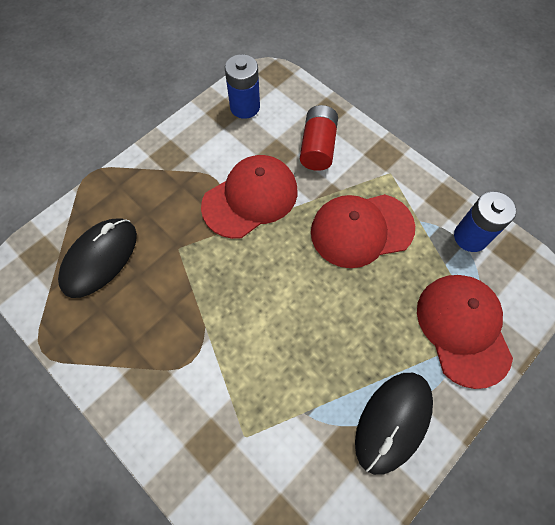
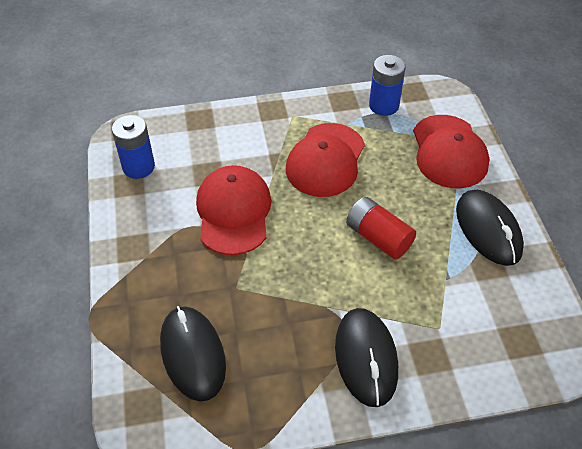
camera: 55 degrees left, 15 degrees down
(174, 390) = (366, 358): none -> black mouse
(318, 147) = (227, 143): red battery -> red battery (378, 237)
(463, 329) = (449, 152): red cap -> red cap turned 120 degrees counterclockwise

